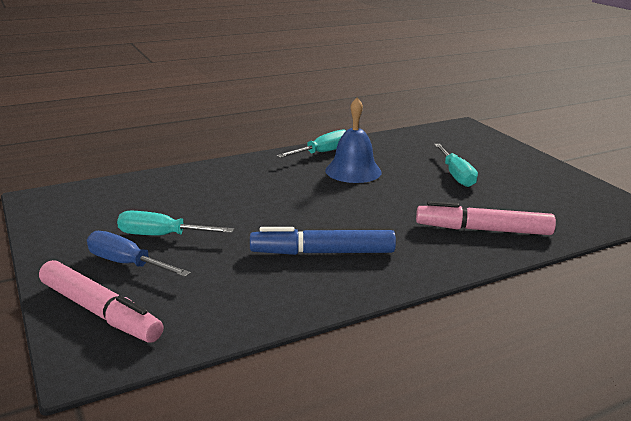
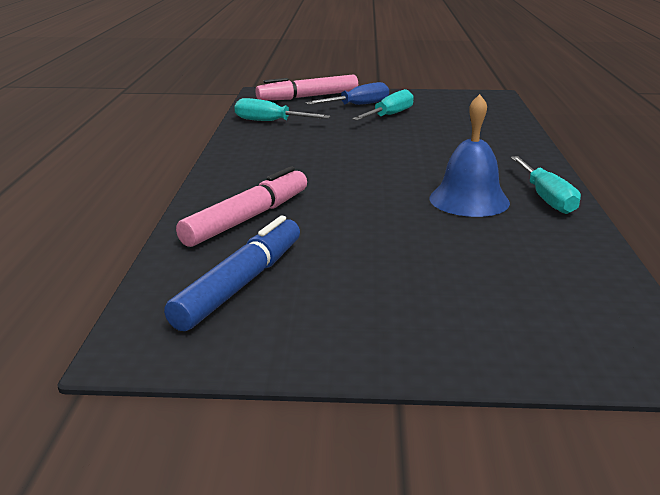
camera: 120 degrees right, 0 degrees up
(322, 252) = (300, 150): blue marker -> blue marker (241, 284)
(456, 175) = (402, 256): turquoise screwdriver -> turquoise screwdriver (270, 122)

